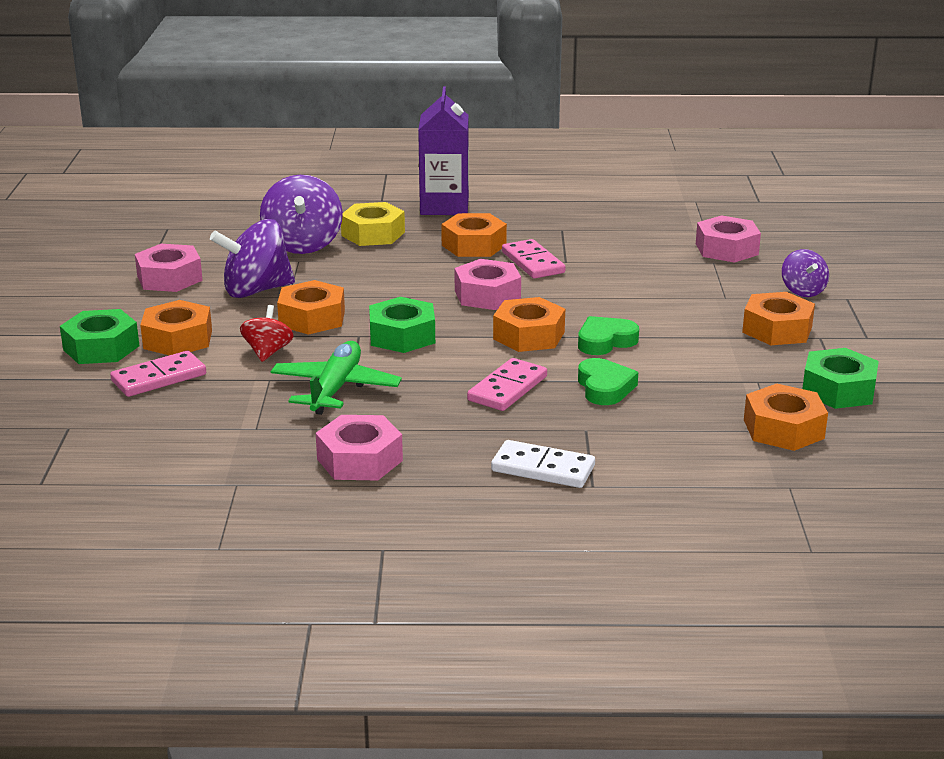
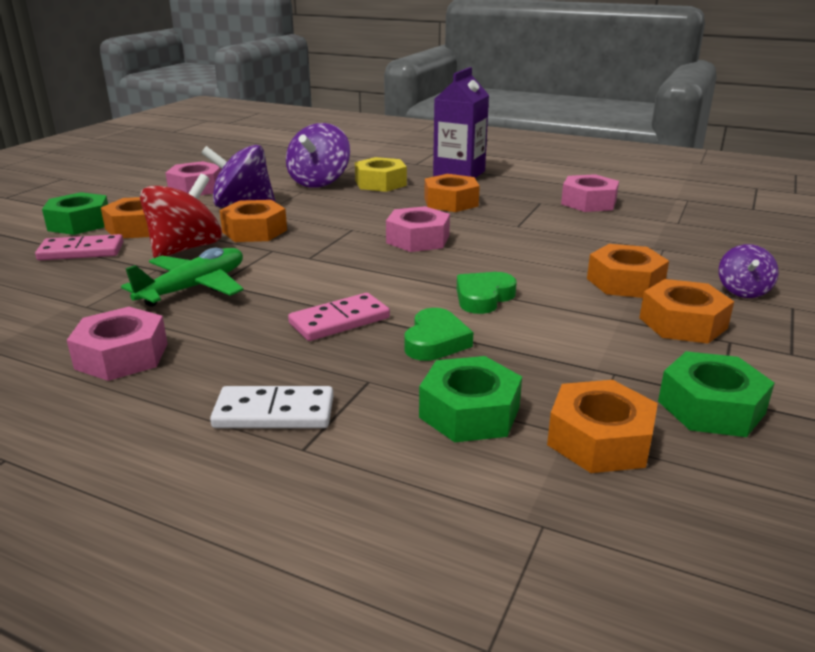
camera: 25 degrees right, 0 degrees up
(268, 352) = (185, 249): red spinning top -> red spinning top, size x1.77
(402, 336) = (306, 257): green nut -> green nut (469, 412)
(528, 335) = (415, 278): orange nut -> orange nut (625, 282)
(533, 262) = (487, 222): pink domino -> none
(543, 468) = (274, 413): white domino -> white domino turned 45 degrees counterclockwise
(605, 341) = (483, 297): green heart -> green heart turned 45 degrees counterclockwise
(726, 249) = (686, 241): pink nut -> pink nut (588, 202)

